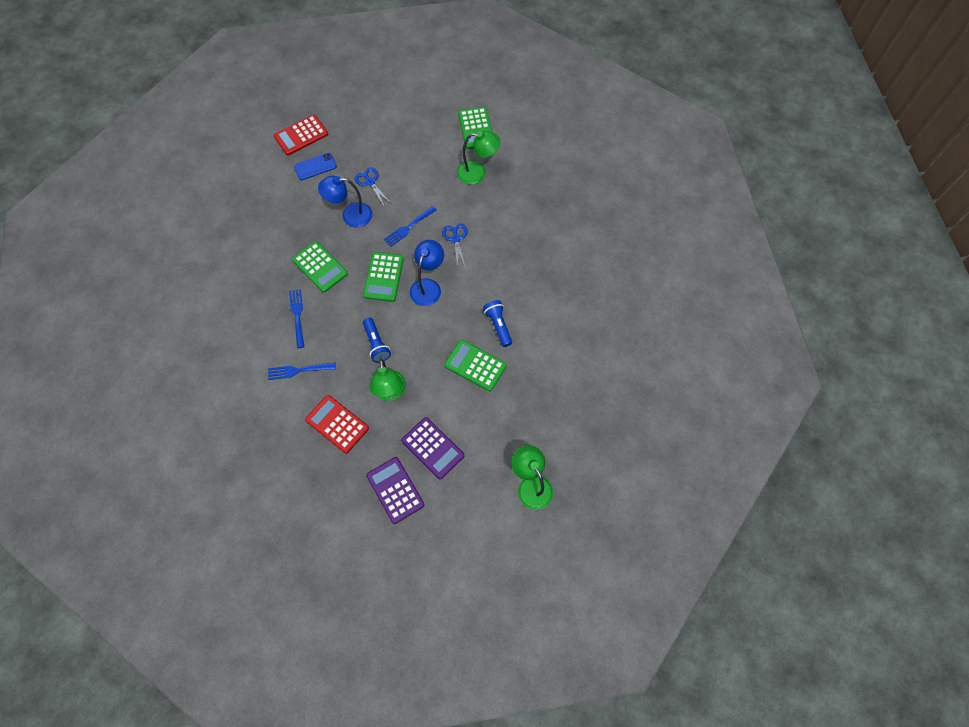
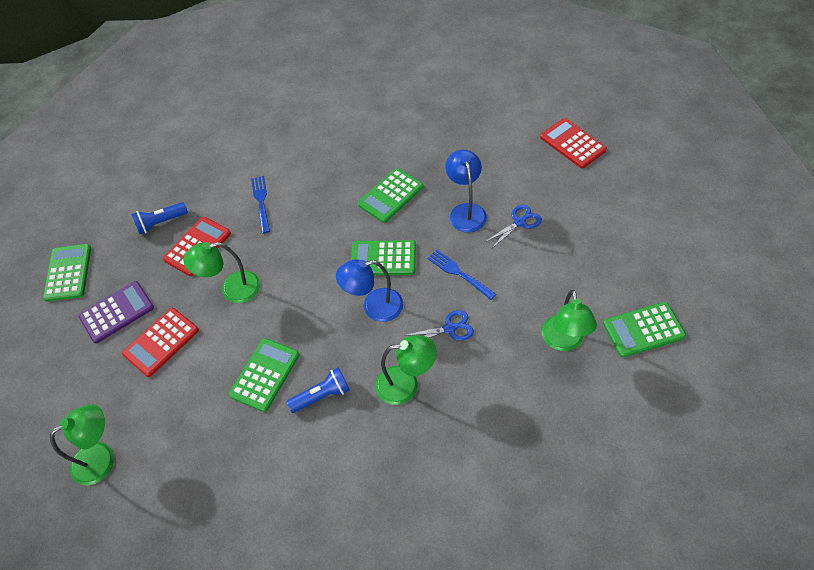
camera: 90 degrees right, 10 degrees down
(297, 316) = (326, 188): blue fork -> none
(315, 167) = (530, 165): blue phone -> none
(341, 543) = (68, 273): none -> green calculator
(376, 344) = (293, 266): blue flashlight -> blue flashlight (161, 222)
(428, 286) = (374, 307): blue lamp -> blue lamp turned 150 degrees clockwise
(432, 448) = (161, 342): purple calculator -> red calculator
(497, 270) = (406, 384): none -> green lamp

